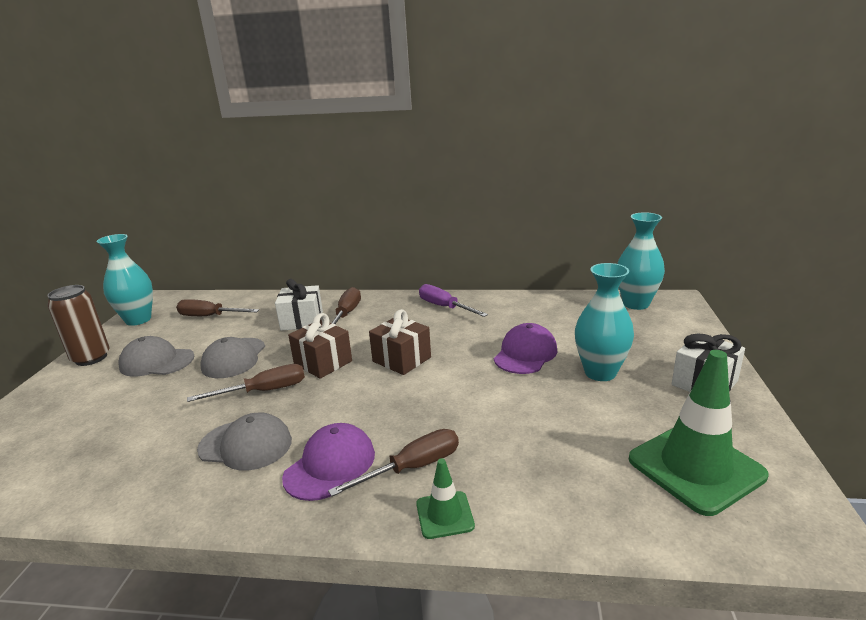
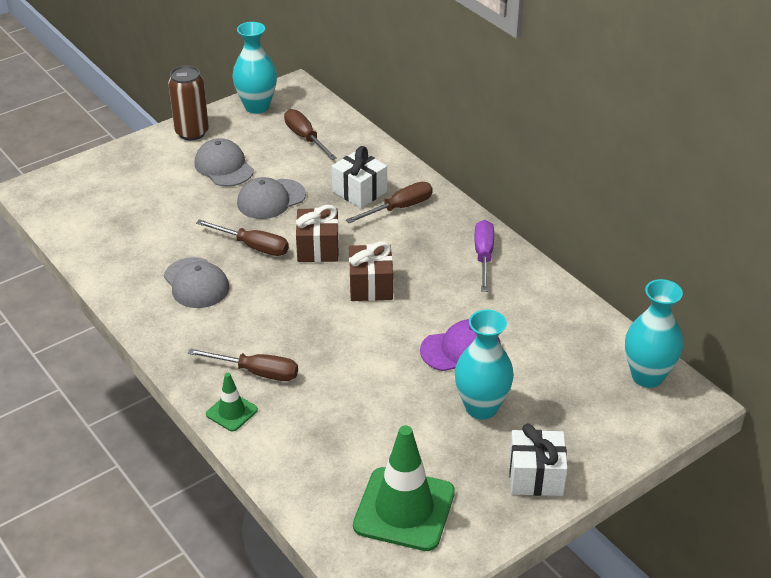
camera: 45 degrees right, 15 degrees up
(330, 465) = (219, 334): purple cap -> none

